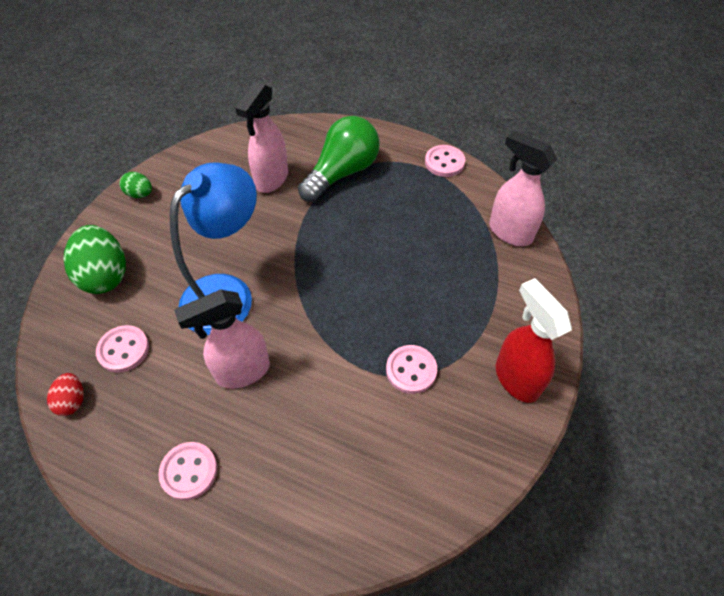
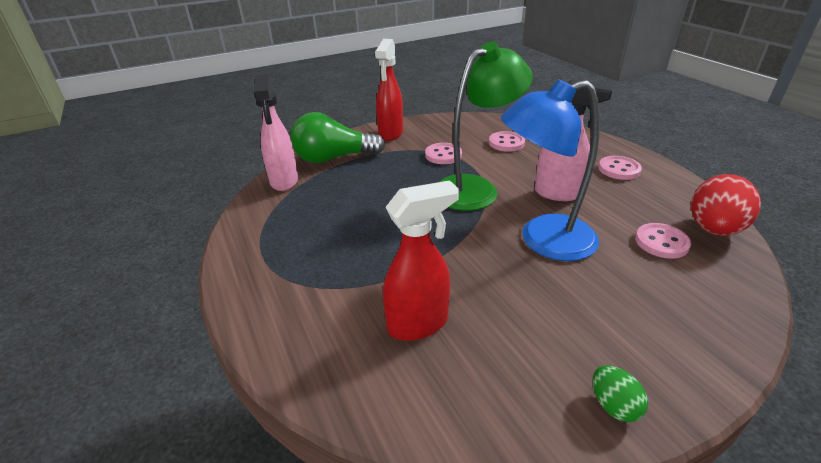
camera: 140 degrees left, 20 degrees down
(72, 401) = (713, 229): red egg -> red egg, size x1.94
(105, 275) = (679, 314): green egg -> none
(271, 179) = (419, 324): pink spray bottle -> red spray bottle
(330, 330) = (475, 188): none -> green lamp
(342, 172) = (336, 288): green light bulb -> green light bulb (333, 158)
(444, 162) = (239, 246): pink button -> pink button (506, 143)

